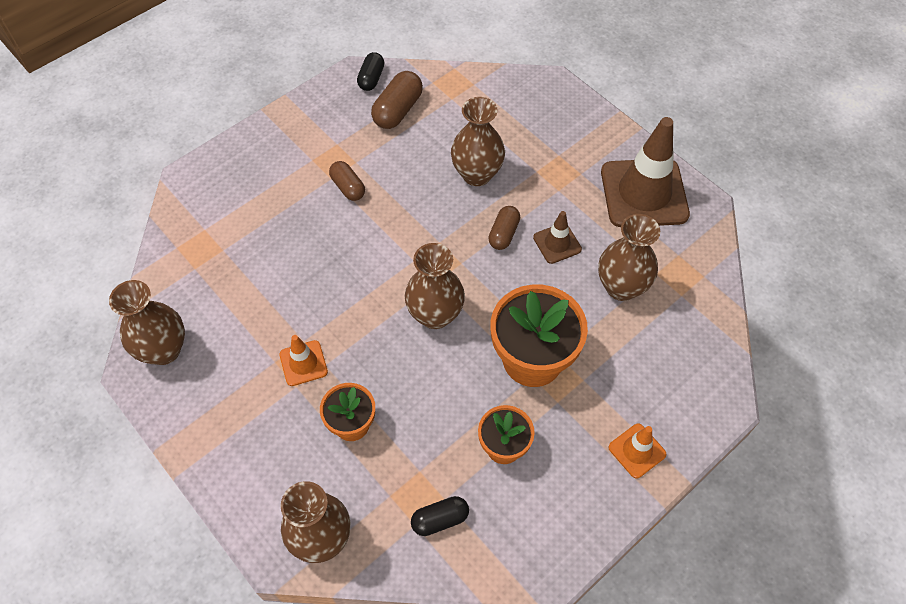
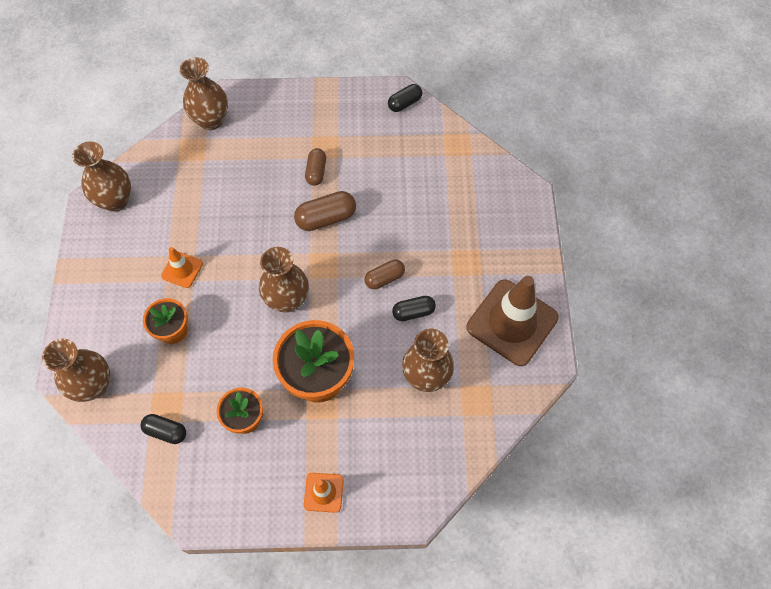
camera: 40 degrees right, 5 degrees up
(398, 110) = (400, 139): brown capsule -> brown capsule (326, 218)
(477, 174) = (408, 223): brown vase -> brown vase (211, 120)
(557, 243) = (413, 312): brown traffic cone -> black capsule

